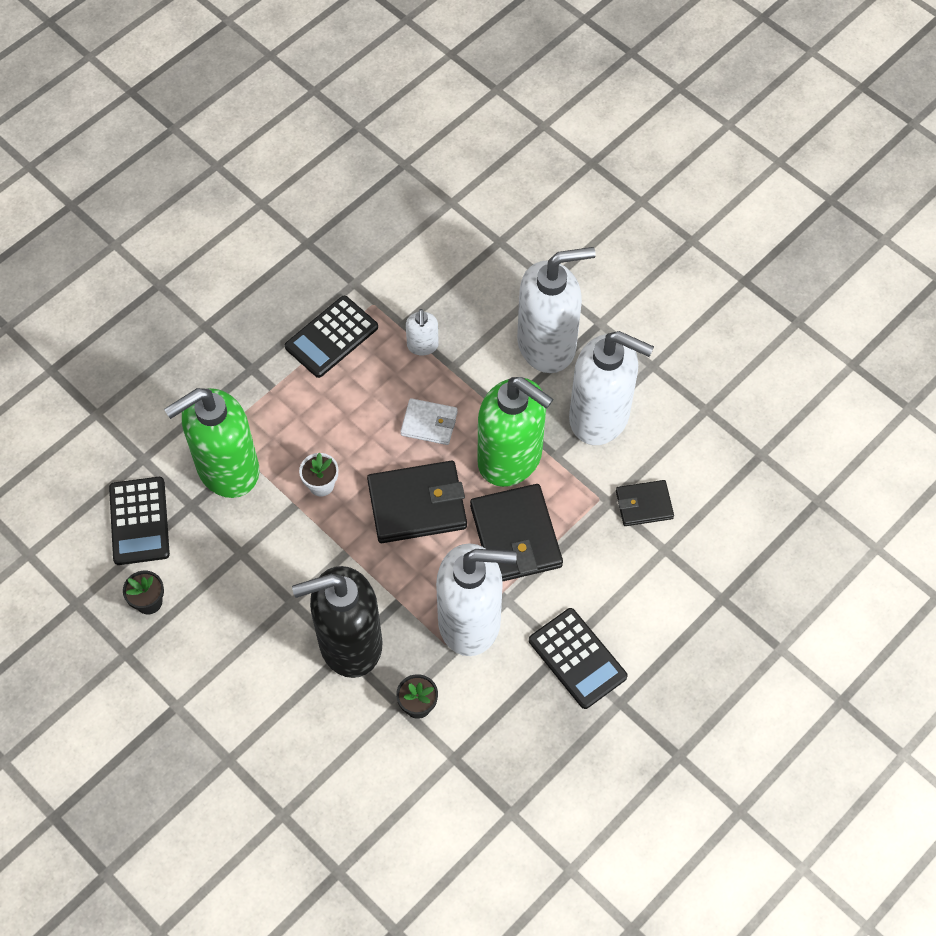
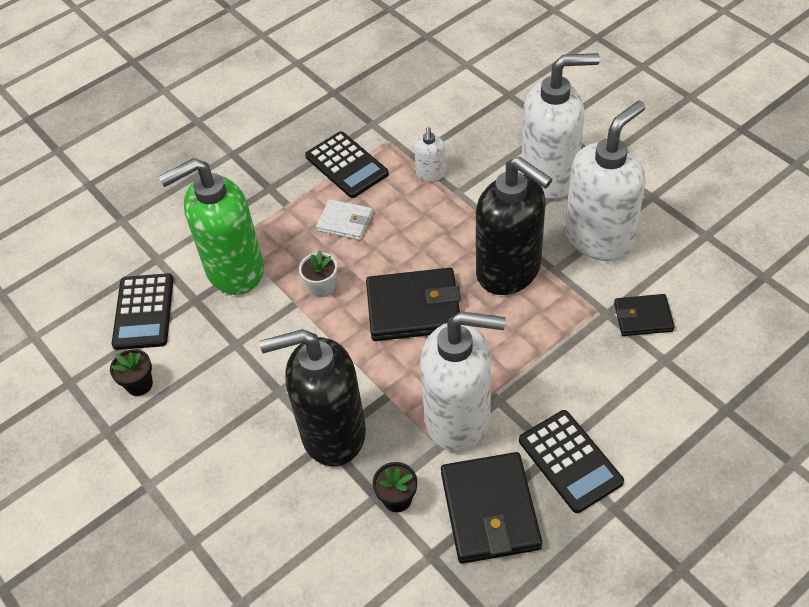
camera: 10 degrees right, 10 degrees down
(331, 337) = (346, 165): black calculator -> black calculator turned 90 degrees counterclockwise
(429, 423) = (431, 238): white wallet -> white wallet (345, 222)
(510, 458) = (509, 271): green soap dispenser -> black soap dispenser
(516, 536) = (510, 341): black wallet -> black wallet (490, 510)
(600, 416) = (599, 238): white soap dispenser -> white soap dispenser turned 75 degrees counterclockwise

